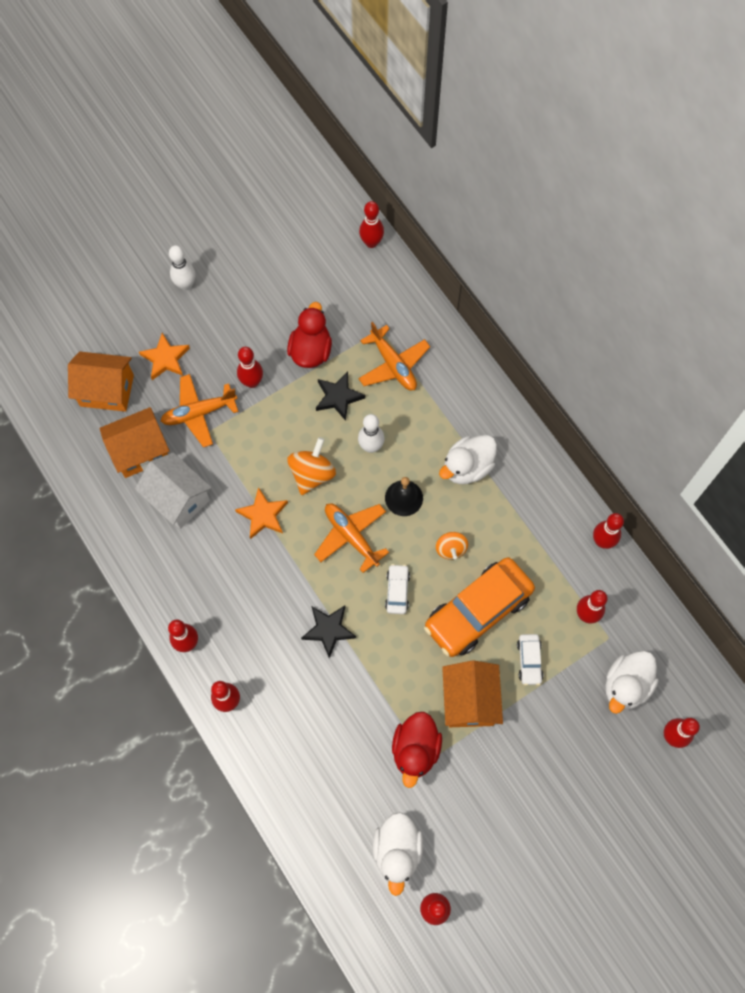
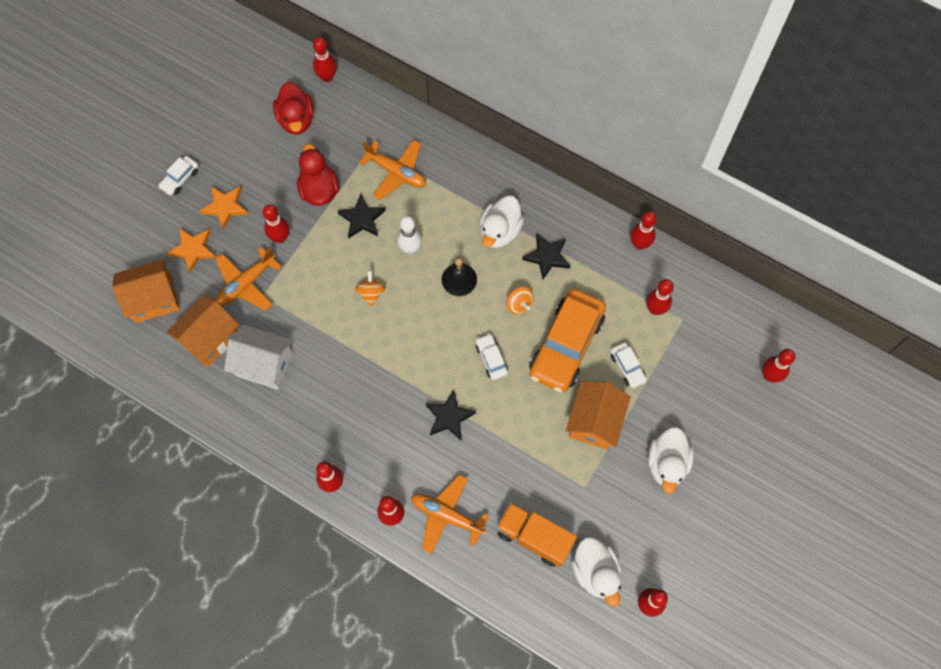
camera: 25 degrees left, 0 degrees up
(186, 285) = (180, 179): white bowling pin -> white car
(263, 515) = (345, 346): orange star -> orange star (225, 207)
(312, 474) = (371, 293): orange spinning top -> orange spinning top, size x0.63
(351, 536) = (430, 331): orange plane -> orange plane (447, 515)
(353, 787) = (534, 537): none -> orange truck
(415, 750) = (570, 482): red duck -> red duck (296, 119)
(469, 700) = (594, 421): orange house -> orange house turned 45 degrees clockwise
(502, 513) = (547, 257): none -> black star
(626, 685) = (714, 352): white duck -> white duck (667, 464)

